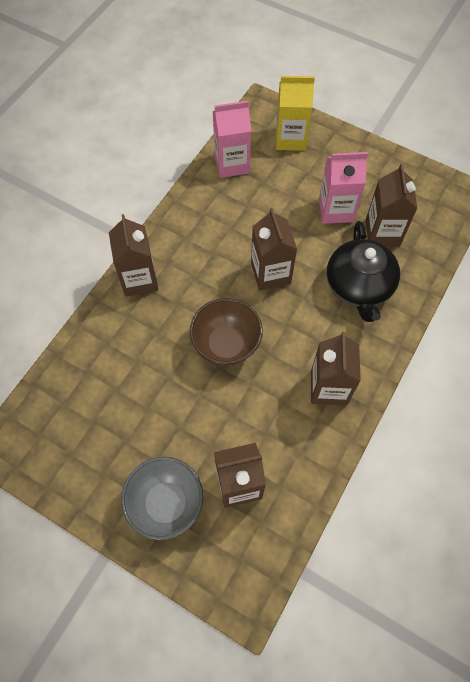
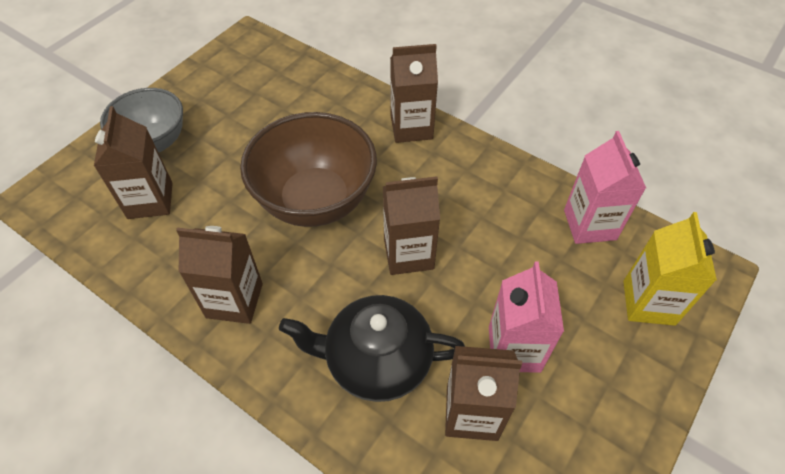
camera: 95 degrees right, 10 degrees down
(226, 344) = (315, 200): brown bowl -> brown bowl, size x1.52

